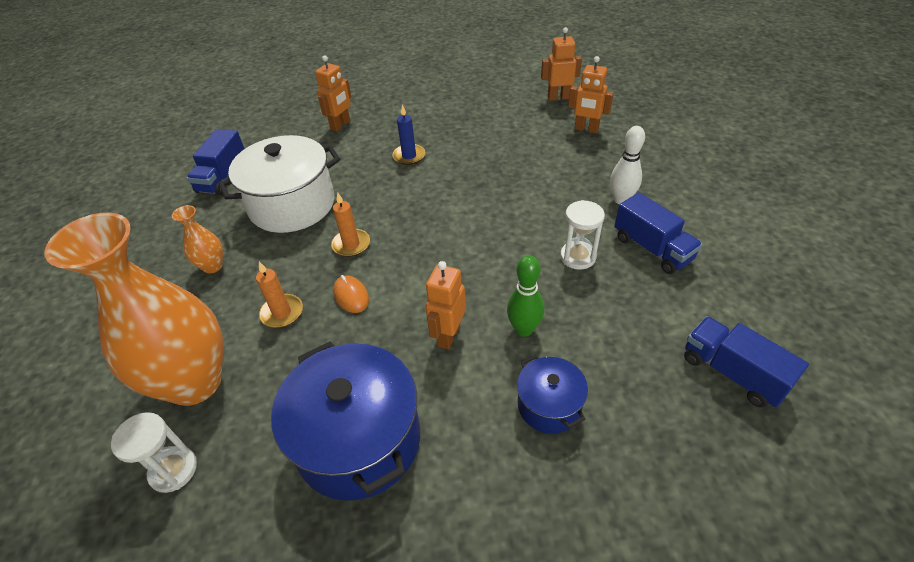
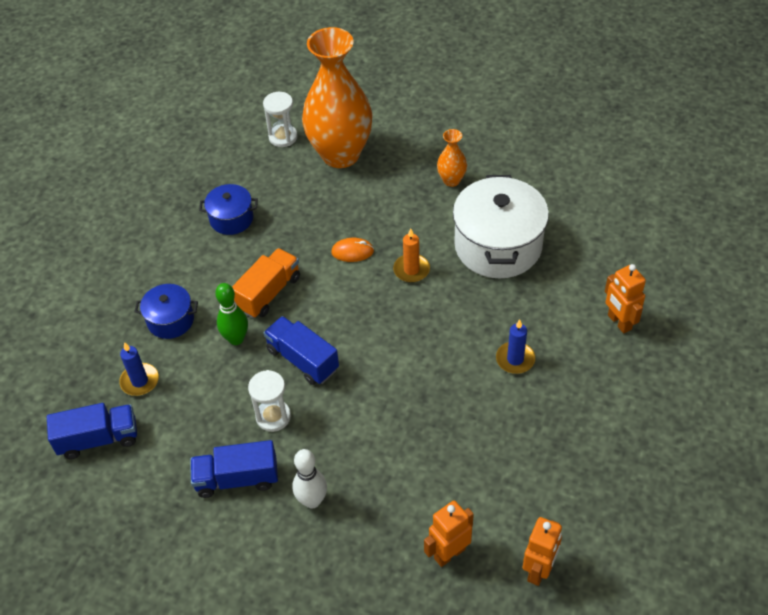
camera: 120 degrees right, 5 degrees up
(223, 177) = (580, 208): blue truck -> blue truck (302, 360)
(282, 313) = (367, 209): orange candle -> none
(358, 440) = (231, 219): blue pot -> blue pot, size x0.52
(448, 335) = (268, 293): orange robot -> orange truck
(642, 382) = (139, 381): none -> blue candle

